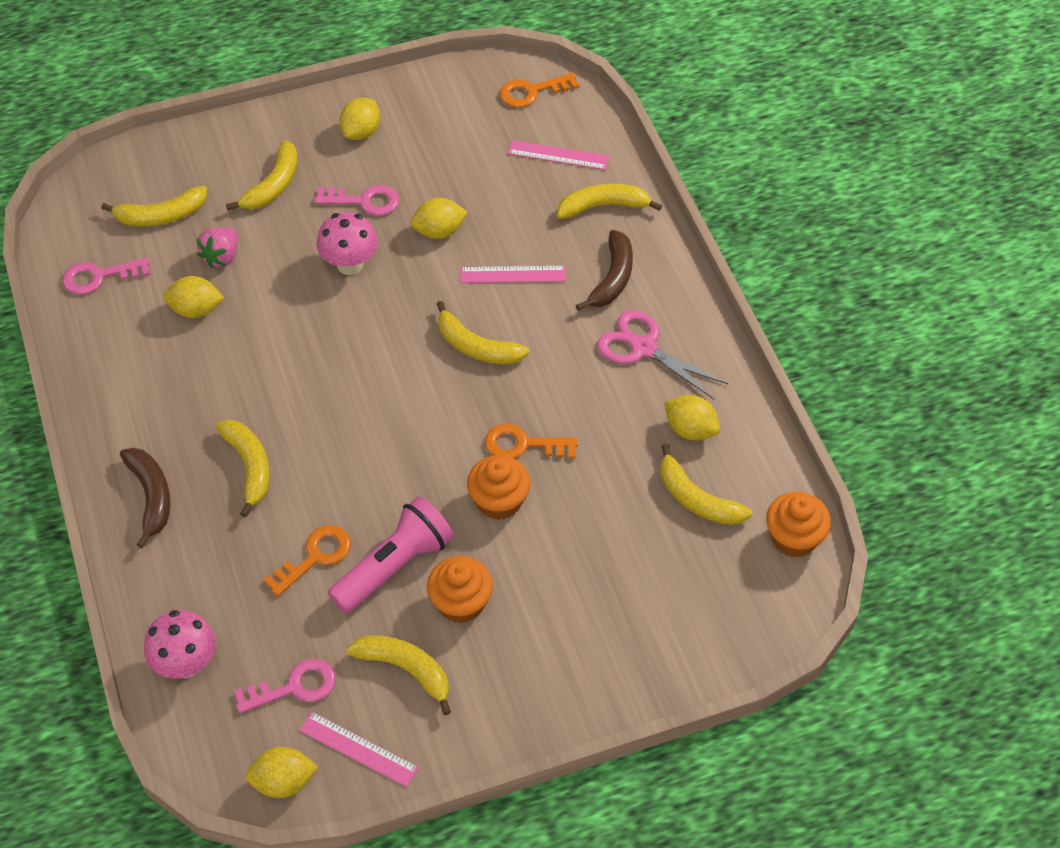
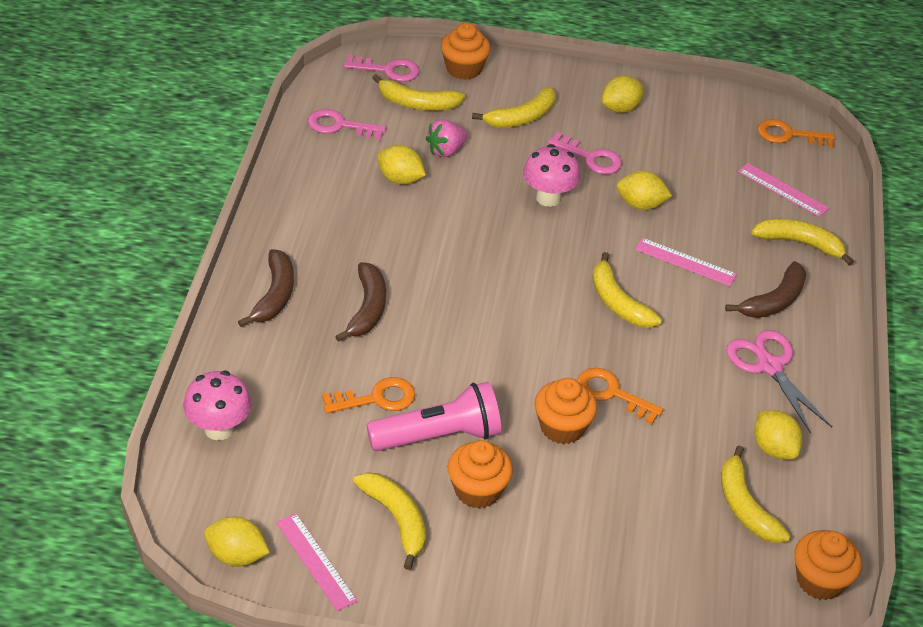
camera: 25 degrees right, 10 degrees down
(184, 155) = (464, 69): none -> orange cupcake
(249, 467) = (367, 308): yellow banana -> brown banana
(294, 687) = (294, 488): pink key -> pink key (387, 70)

